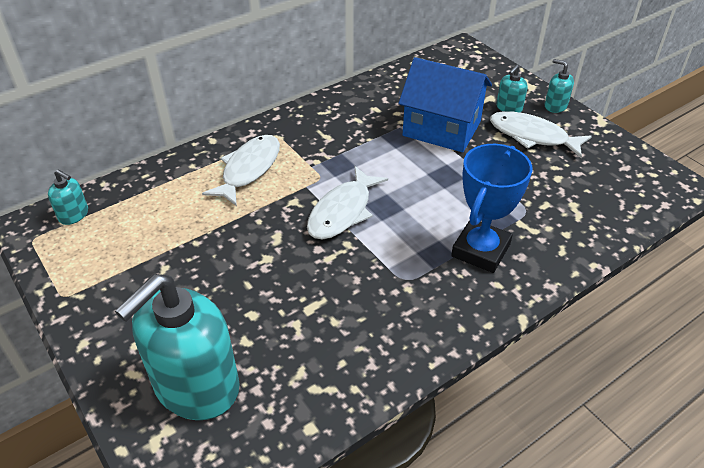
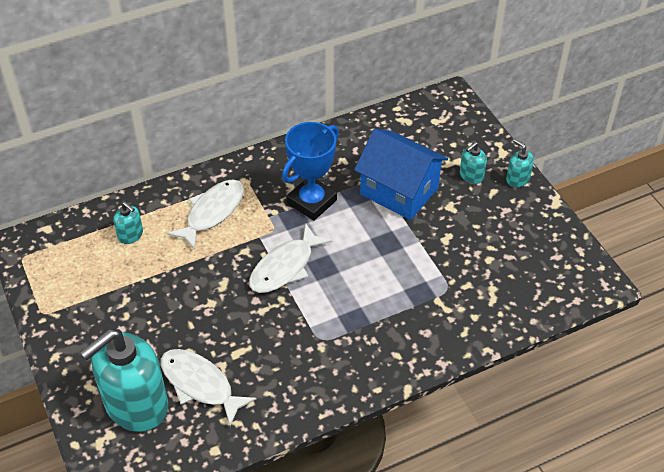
camera: 10 degrees right, 5 degrees up
(74, 215) = (57, 238): turquoise soap dispenser -> turquoise soap dispenser (130, 235)
(480, 250) = (393, 322): blue trophy -> blue trophy (311, 202)
(532, 136) = (482, 211): white fish -> white fish (200, 384)

